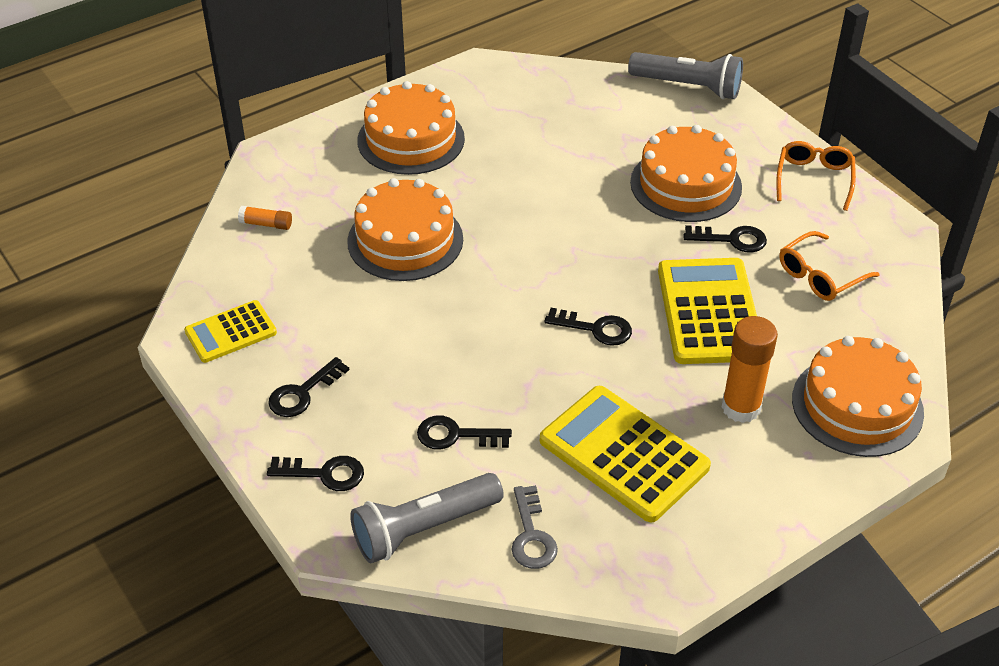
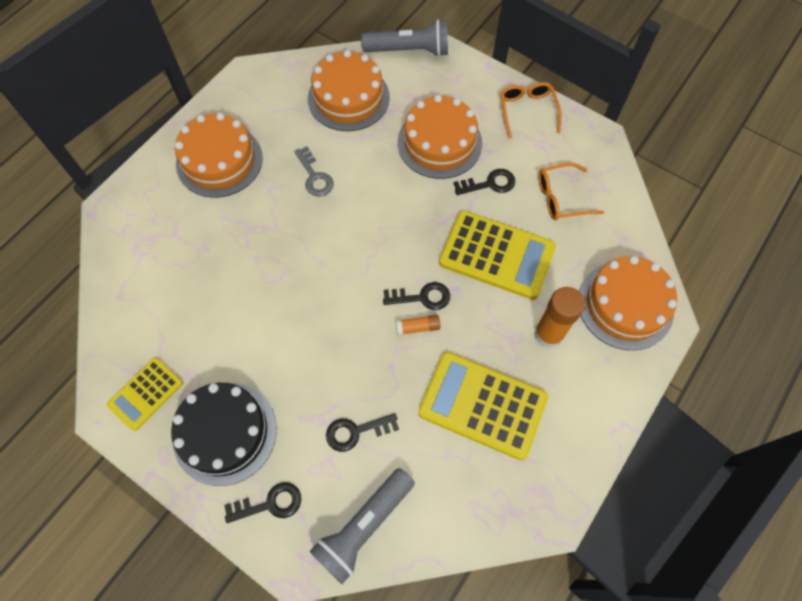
camera: 20 degrees left, 20 degrees up
(266, 224) = (135, 278): orange glue stick -> orange glue stick (418, 327)
(303, 393) = (225, 433): black key -> black cake
(405, 240) = (250, 259): orange cake -> orange cake (348, 98)
(531, 535) = (444, 503): grey key -> grey key (314, 176)
(709, 312) = (497, 255): yellow calculator -> yellow calculator turned 135 degrees clockwise
(820, 276) = (561, 198): orange glasses -> orange glasses turned 45 degrees clockwise

